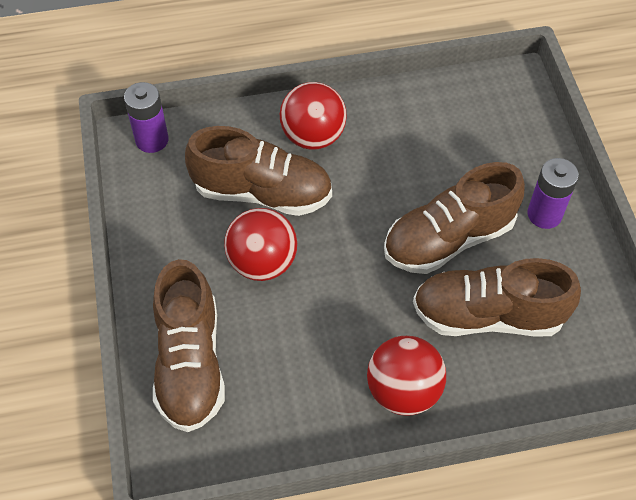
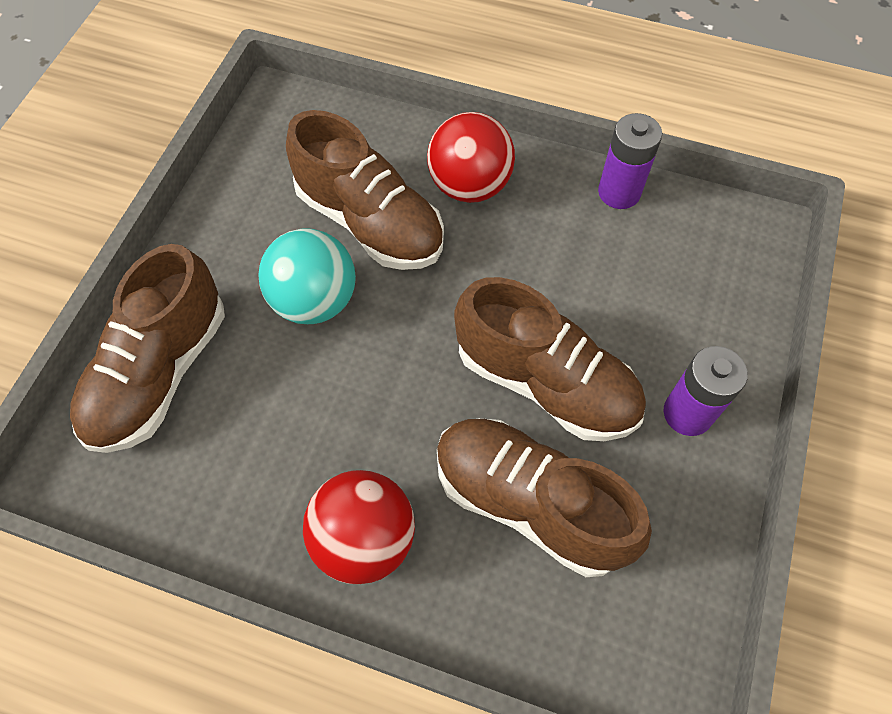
camera: 30 degrees right, 5 degrees up
(152, 140) = (296, 111): purple battery -> purple battery (619, 192)
(262, 262) = (314, 300): red ball -> turquoise ball
(449, 239) = (545, 382): brown shoe -> brown shoe turned 150 degrees counterclockwise

